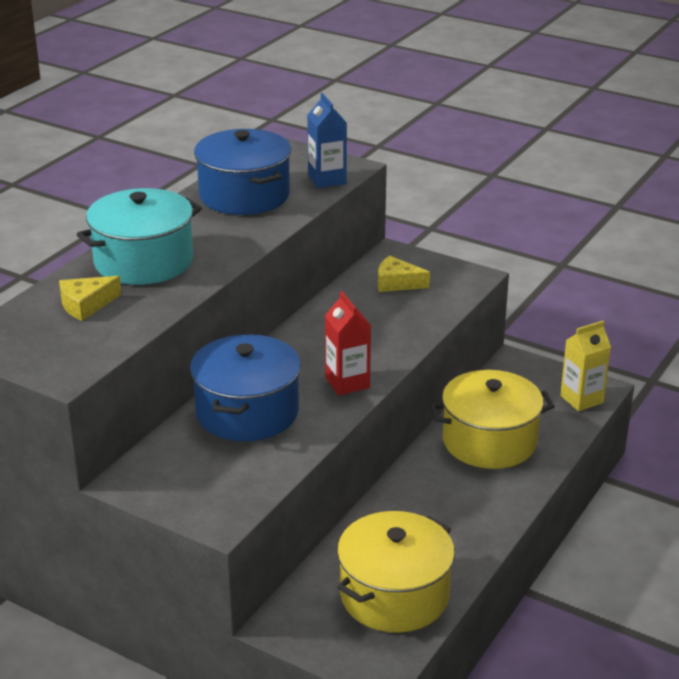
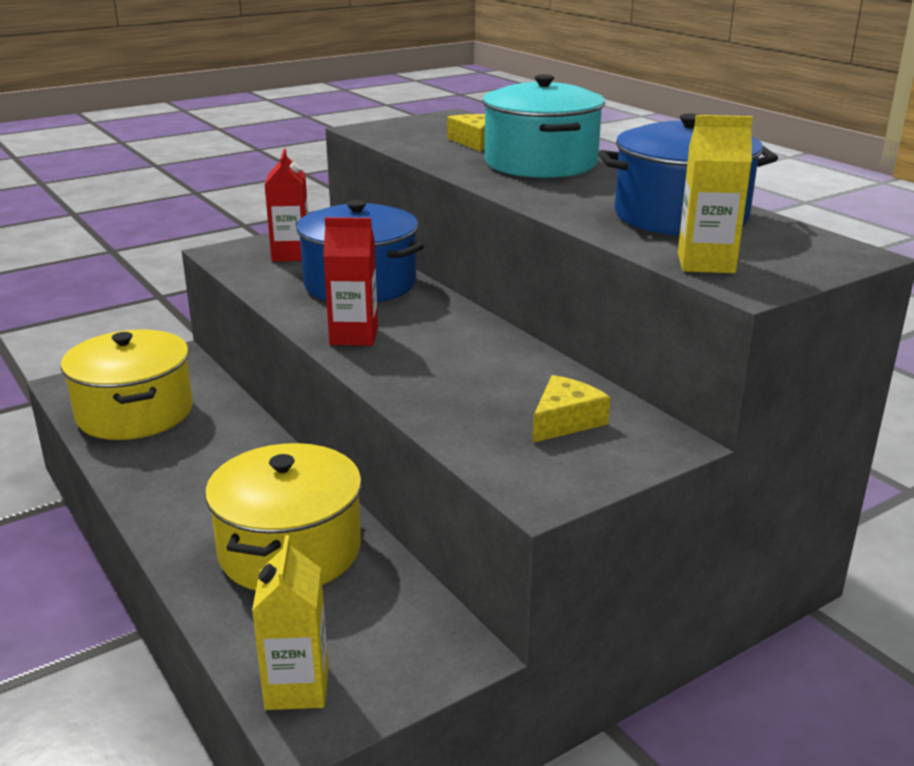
camera: 115 degrees right, 5 degrees down
(201, 474) = (291, 255): none -> red carton
(327, 179) = (706, 263): blue carton -> yellow carton

